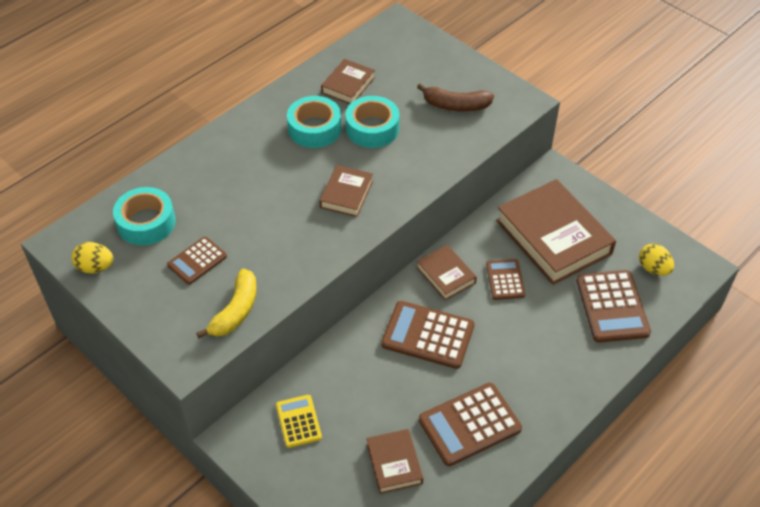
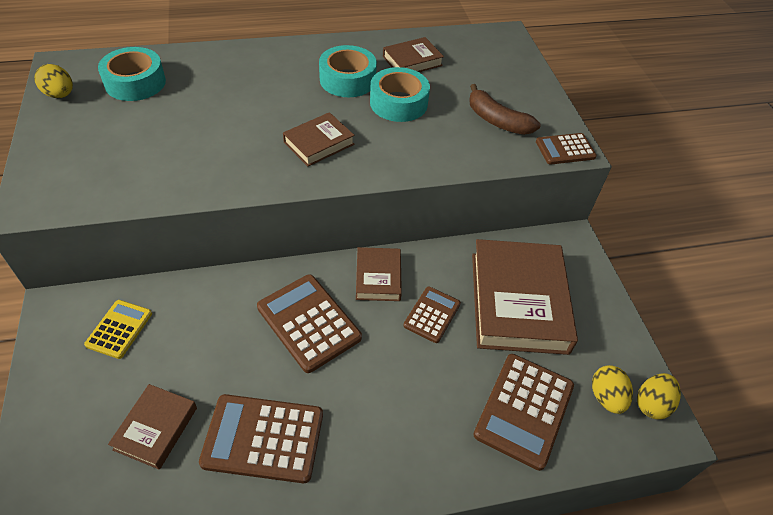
camera: 30 degrees right, 0 degrees up
(197, 261) = (137, 130): brown calculator -> brown calculator (565, 149)
(236, 311) = (118, 187): yellow banana -> none
(682, 256) = (651, 404): none -> yellow egg

